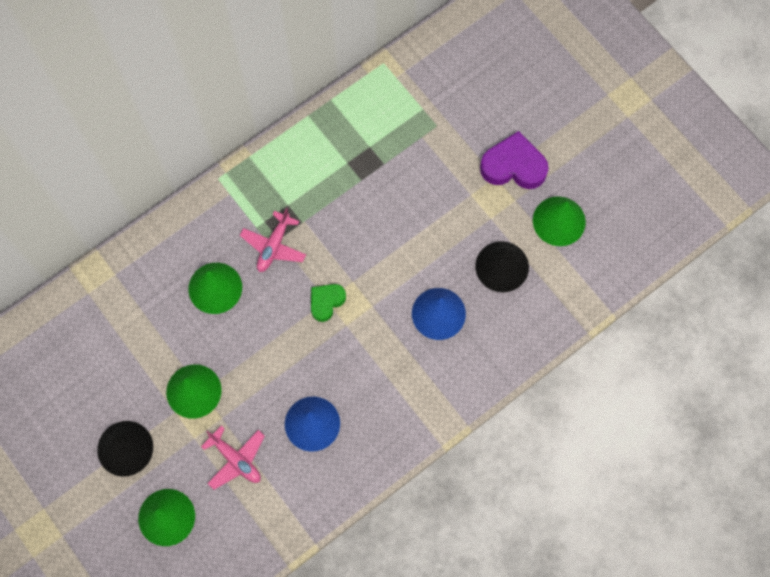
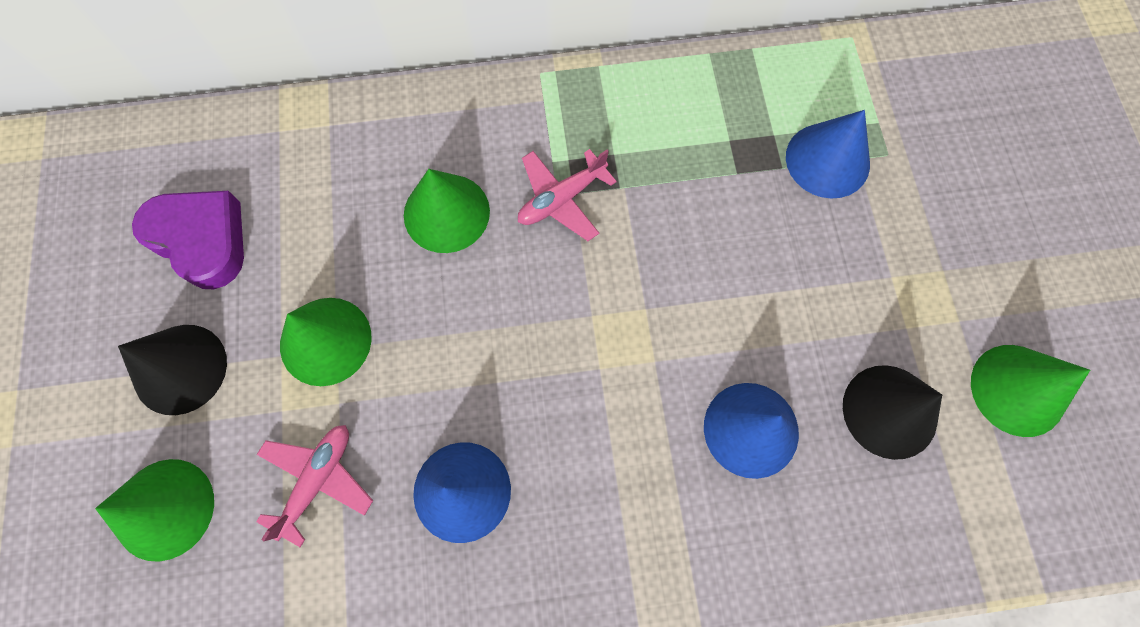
camera: 30 degrees right, 0 degrees up
(236, 459) = (318, 480): pink plane -> pink plane turned 135 degrees counterclockwise
(326, 302) = (590, 318): green heart -> none
(406, 146) = (827, 160): none -> blue cone
(513, 166) = (980, 269): purple heart -> purple heart (201, 240)

